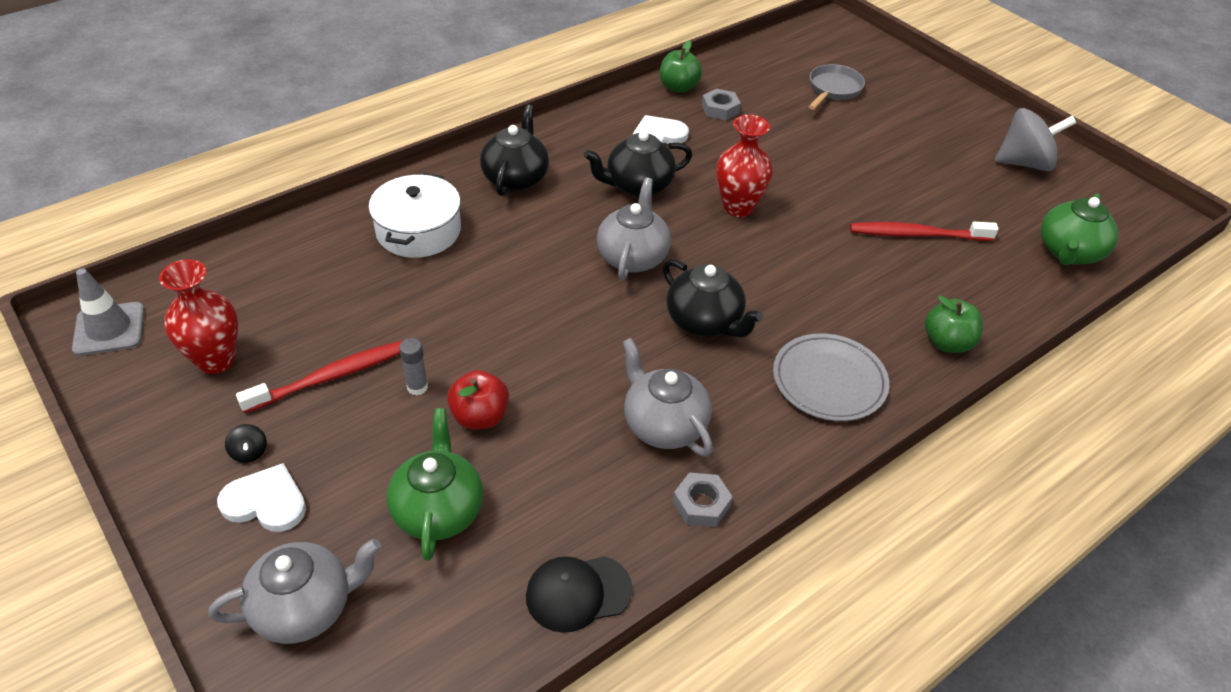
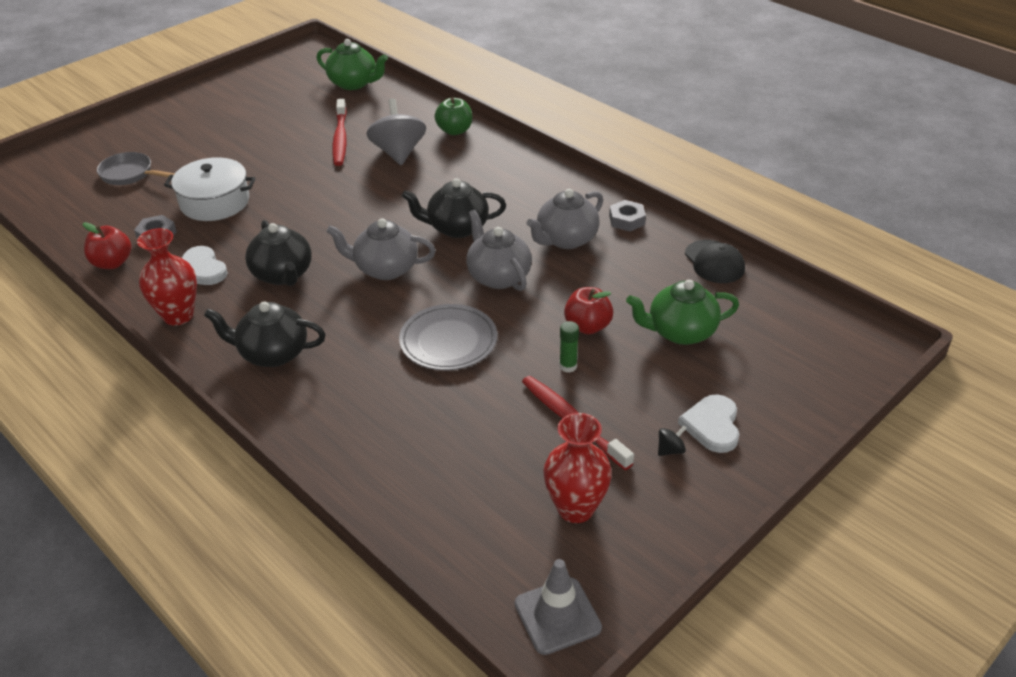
camera: 95 degrees left, 5 degrees down
(305, 608) = (786, 379): grey teapot -> grey teapot (498, 276)
(417, 387) = (568, 366): grey glue stick -> green glue stick
(418, 231) = (363, 407): white pot -> white pot (215, 202)
(678, 87) = (112, 263): green apple -> red apple
(705, 322) = (456, 228): black teapot -> black teapot turned 135 degrees counterclockwise
(738, 207) = (312, 219): red vase -> red vase (178, 315)
(829, 381) = (503, 174): grey plate -> grey plate (448, 341)
(1024, 163) = (248, 92): grey spinning top -> grey spinning top (398, 153)

